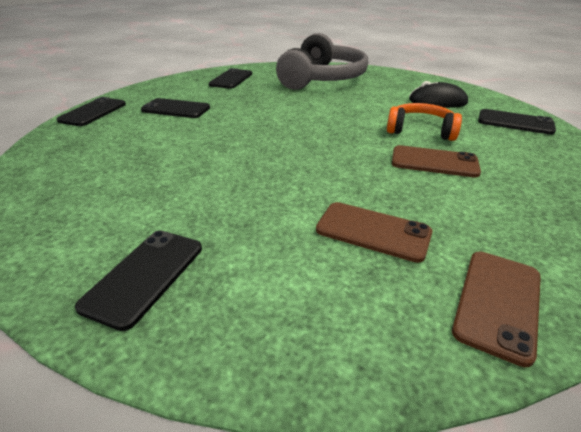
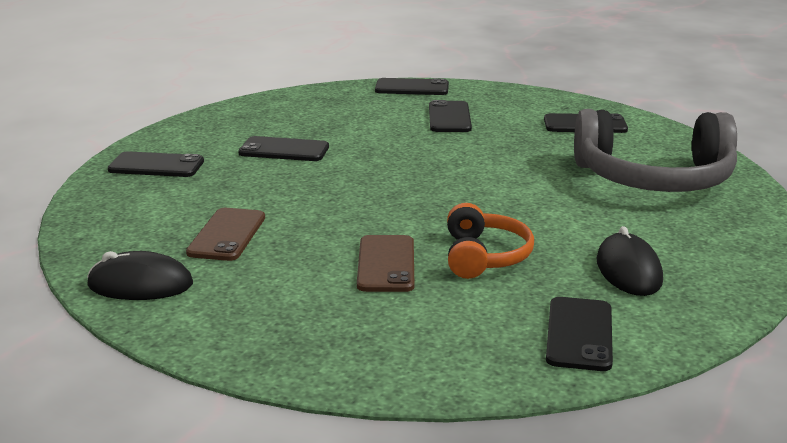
camera: 75 degrees right, 10 degrees down
(177, 181) = (284, 150): none -> black phone
(497, 303) = (140, 285): brown phone -> black mouse

